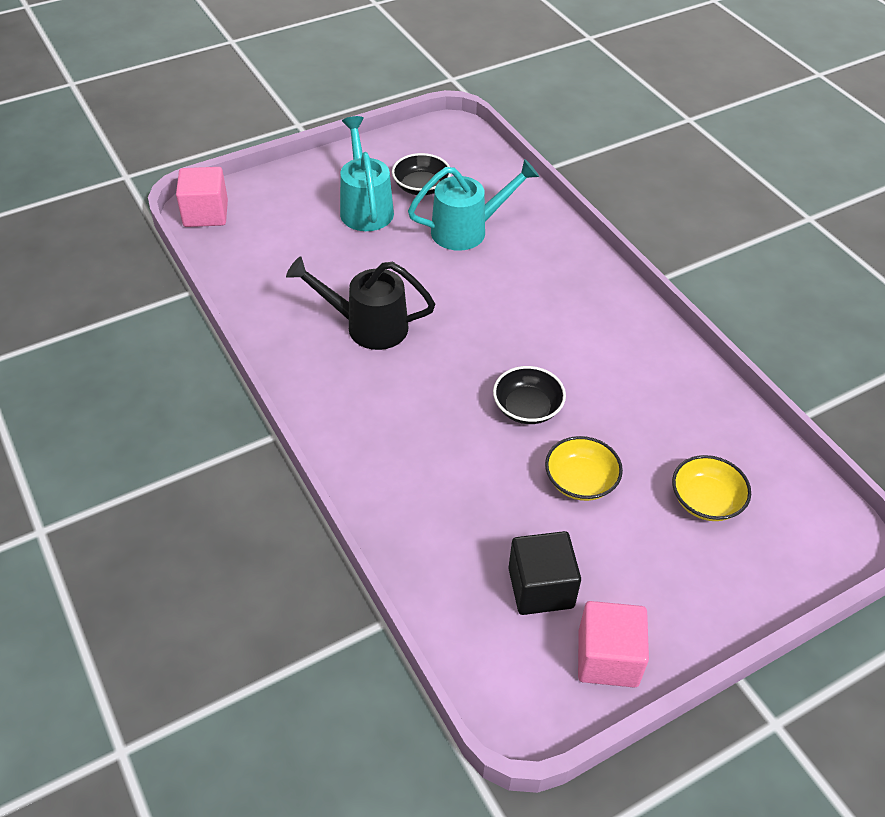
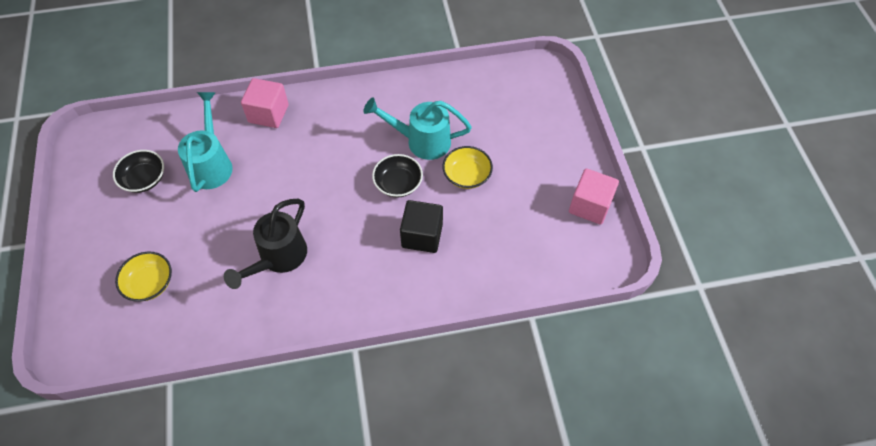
camera: 70 degrees left, 10 degrees up
(206, 213) = (79, 350): pink cube -> pink cube (268, 113)
(365, 207) = (145, 224): turquoise watering can -> turquoise watering can (422, 141)
(541, 588) = (535, 223): black cube -> black cube (422, 235)
(706, 501) = (503, 119): yellow bowl -> yellow bowl (150, 283)

